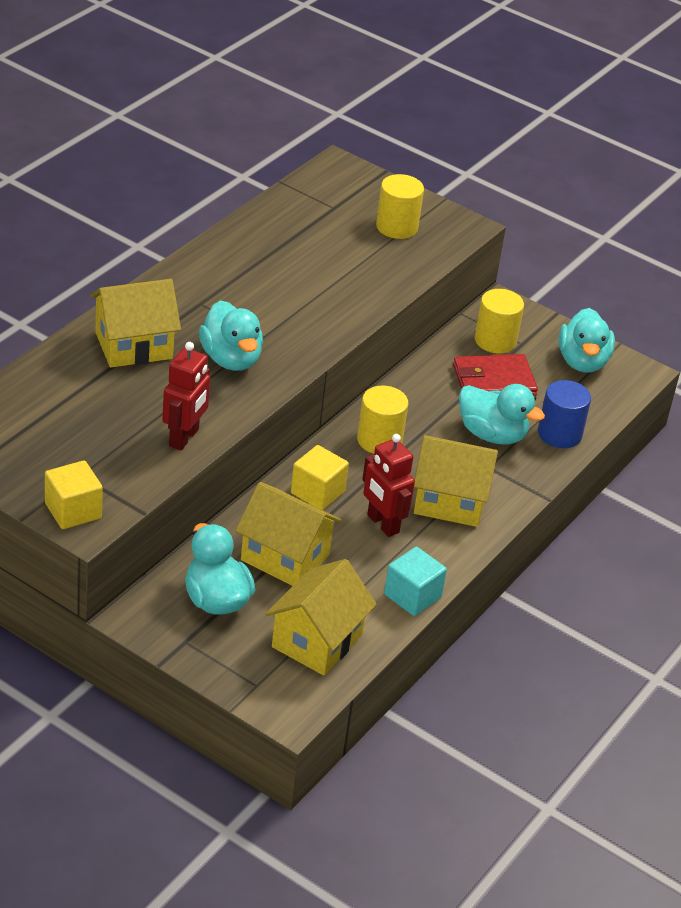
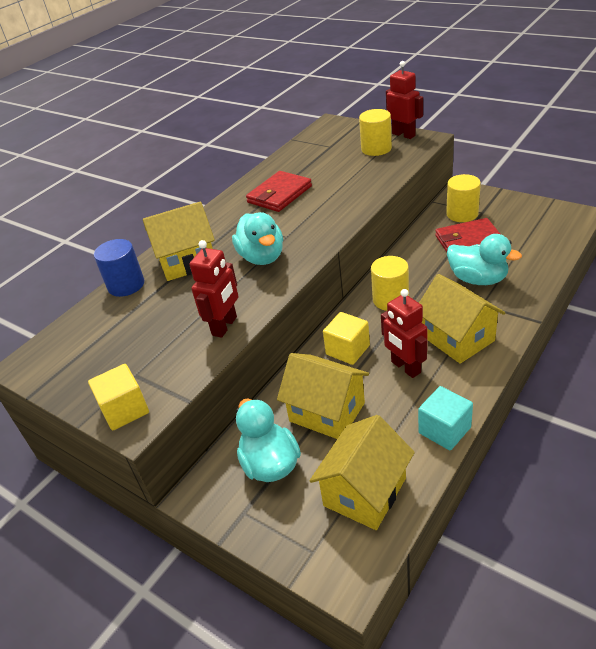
camera: 10 degrees right, 0 degrees up
(257, 271) = (279, 194): none -> red wallet
(438, 212) = (403, 135): none -> red robot
(450, 501) = (457, 338): yellow house -> yellow house turned 45 degrees clockwise
(559, 434) = (531, 269): blue cylinder -> blue cylinder (126, 285)
(582, 362) = (531, 216): turquoise duck -> none

